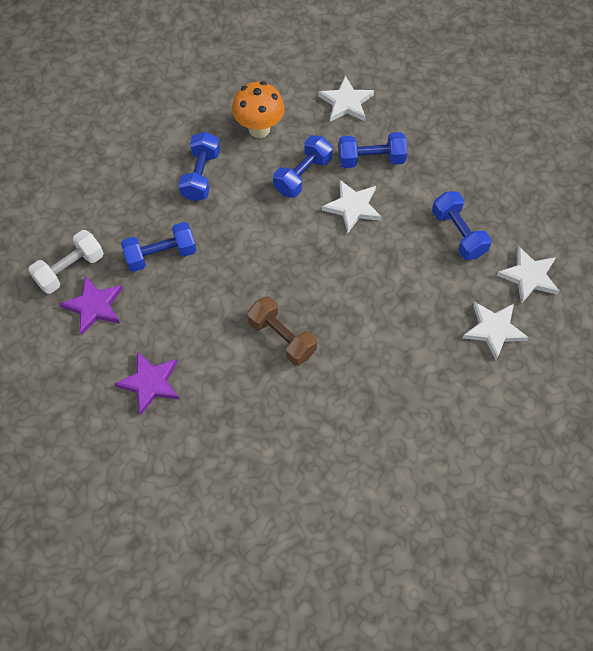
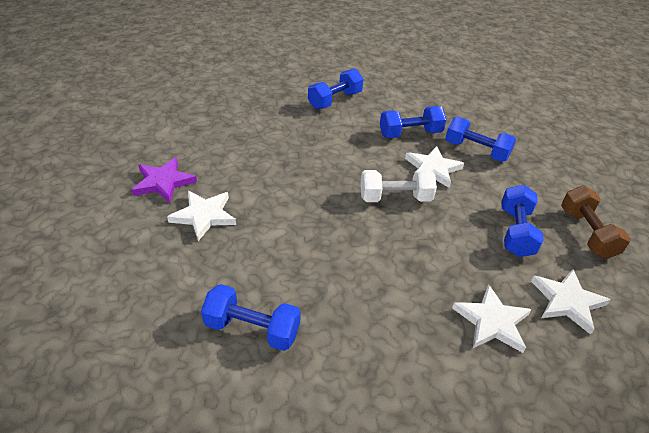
camera: 35 degrees right, 20 degrees down
(70, 270) = (194, 101): white dumbbell -> white dumbbell (395, 198)
(94, 306) = (184, 124): purple star -> none
(161, 255) = (259, 123): blue dumbbell -> blue dumbbell (252, 329)
(259, 129) = (403, 98): orange mushroom -> none
(282, 338) = (288, 213): brown dumbbell -> brown dumbbell (586, 233)
(346, 102) = (485, 114): white star -> white star (204, 216)

